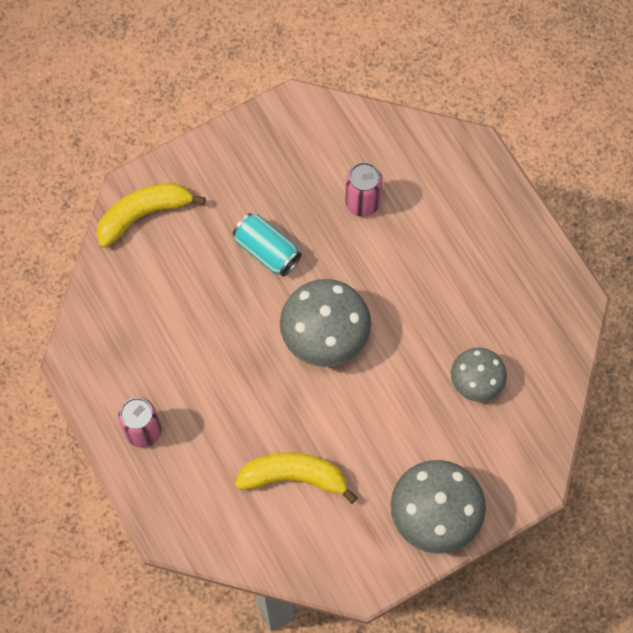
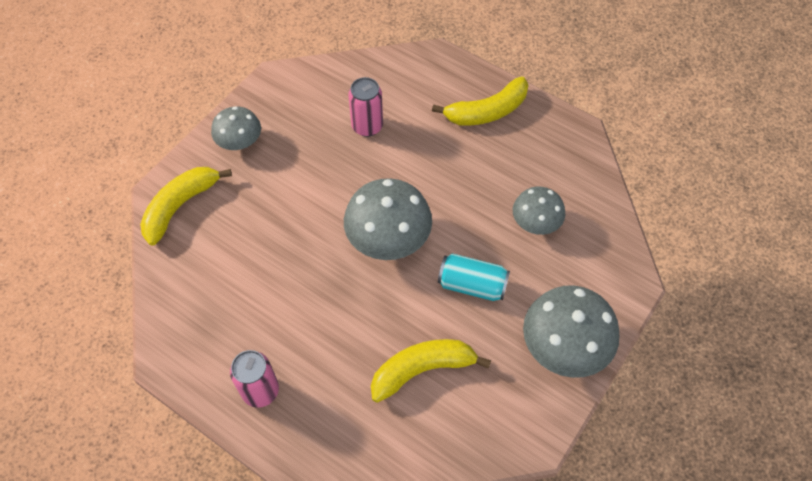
camera: 25 degrees left, 10 degrees down
(228, 166) = (240, 142): none -> grey mushroom
(267, 251) = (304, 192): turquoise can -> turquoise can (472, 285)
(493, 237) = (487, 111): none -> yellow banana

